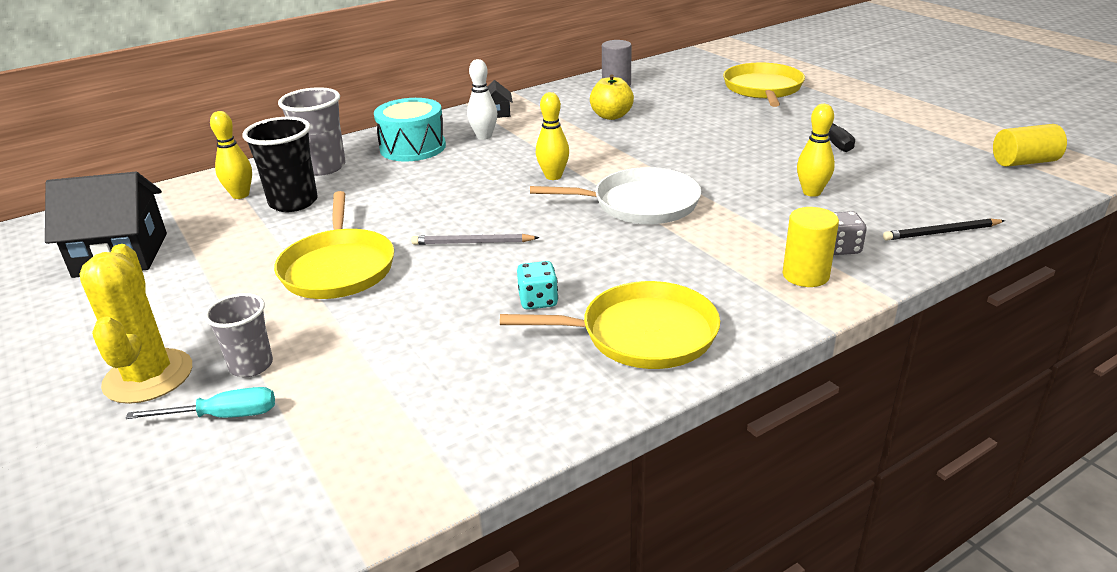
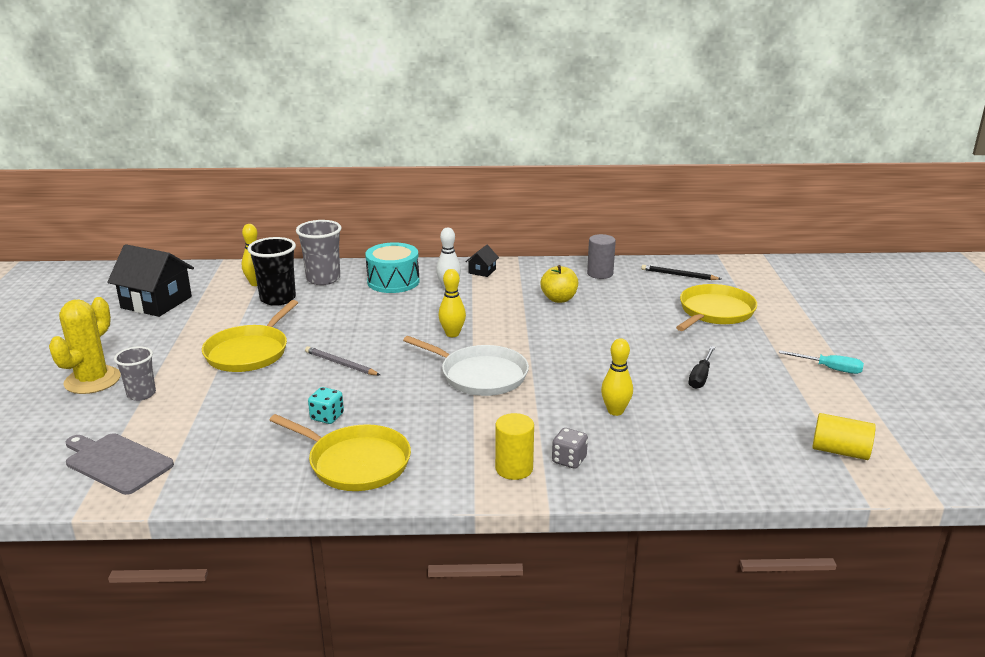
camera: 30 degrees right, 5 degrees down
(223, 416) = (99, 416): turquoise screwdriver -> turquoise screwdriver (829, 369)
(332, 461) = (116, 462): none -> grey cutting board
(941, 233) = (664, 479): black pencil -> black pencil (678, 275)

